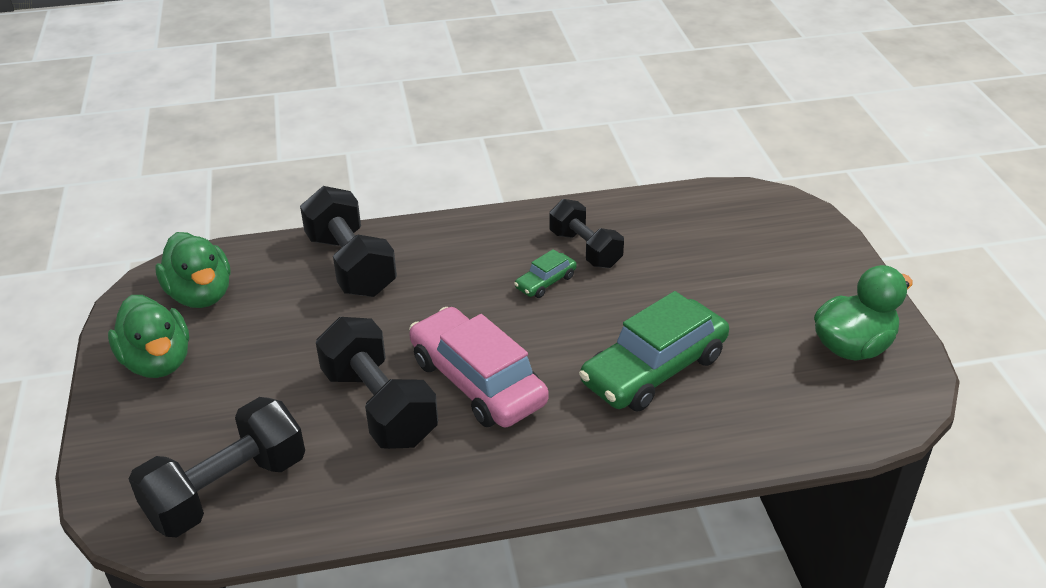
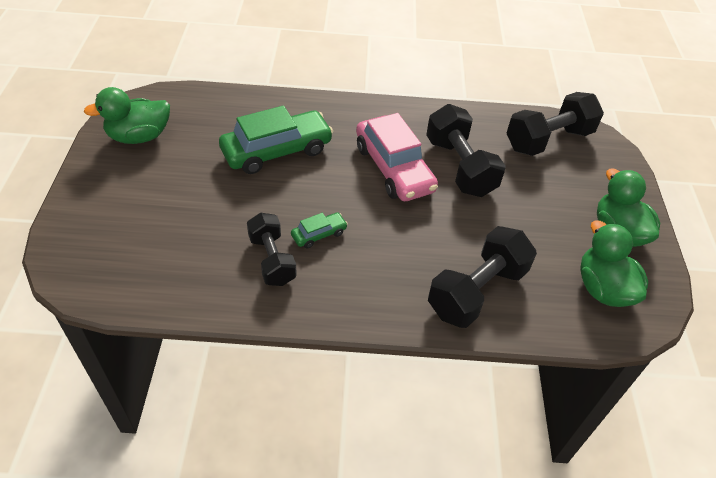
camera: 170 degrees left, 10 degrees up
(351, 265) = (477, 291): black dumbbell -> black dumbbell turned 60 degrees clockwise

